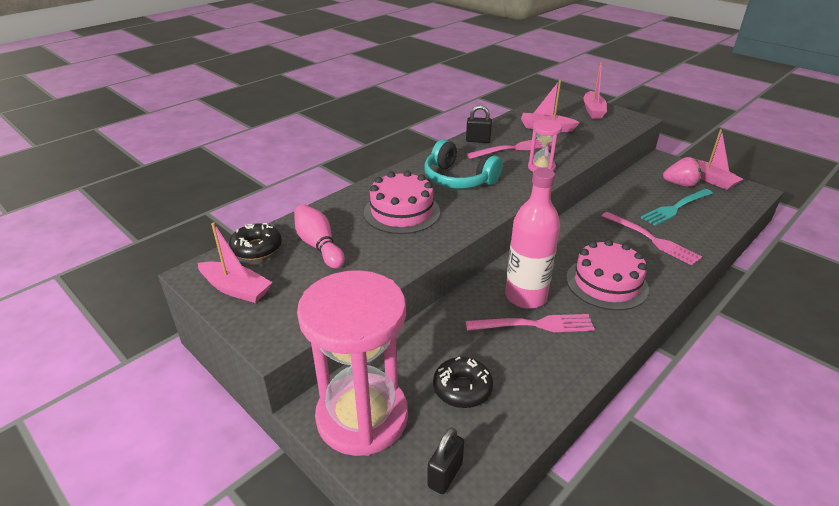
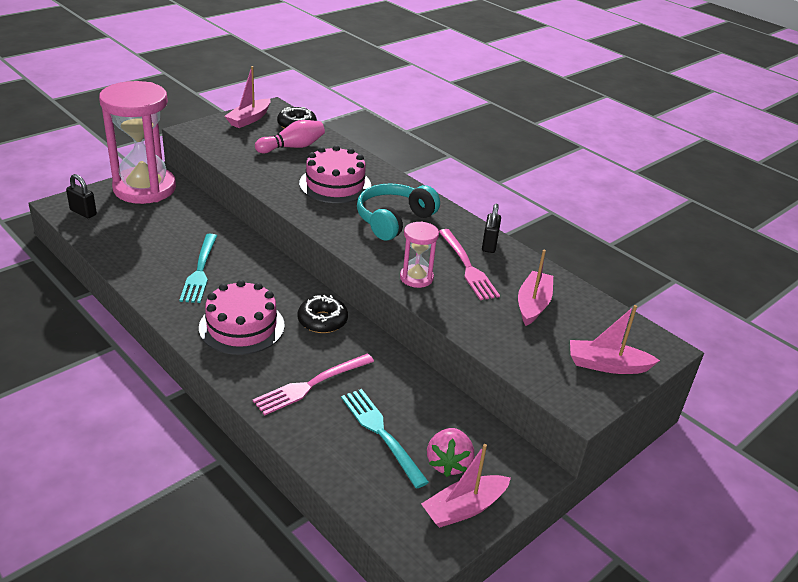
camera: 90 degrees right, 0 degrees up
(462, 388) = (148, 227): black donut -> black donut (322, 321)
(525, 296) = (239, 273): pink bottle -> none
(535, 325) = (200, 271): pink fork -> turquoise fork

